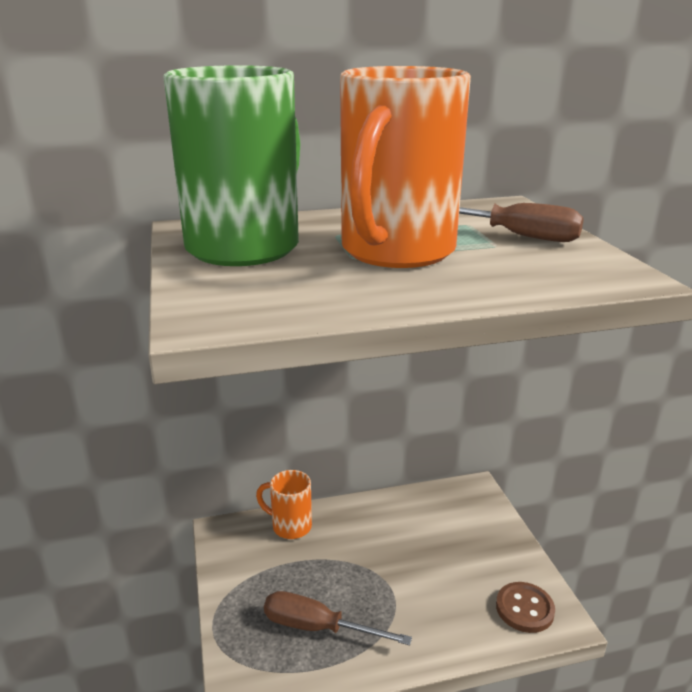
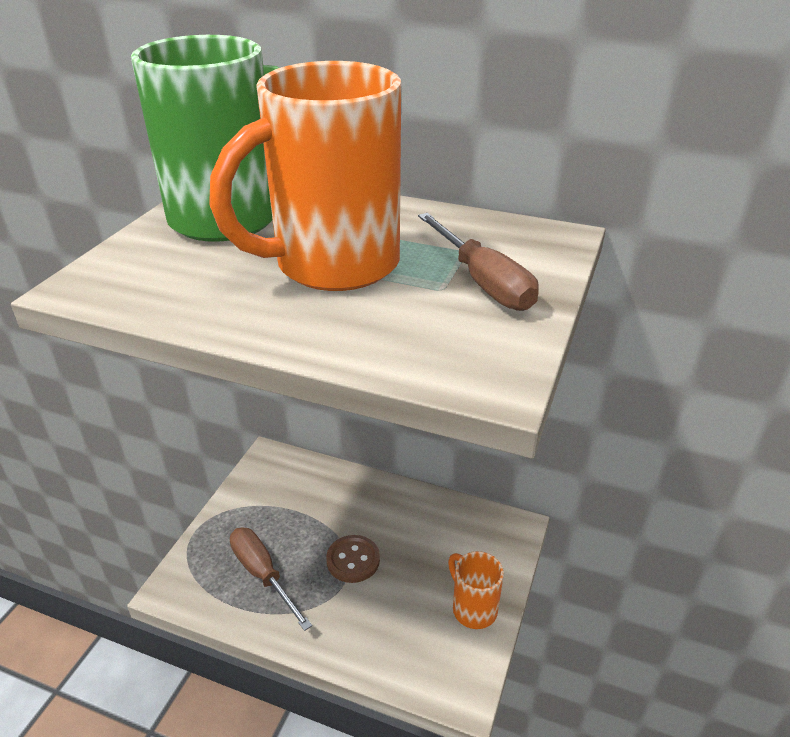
camera: 35 degrees right, 10 degrees up
(290, 526) = (321, 479): orange mug -> orange mug (473, 608)
(524, 609) = (441, 663): brown button -> brown button (353, 560)

